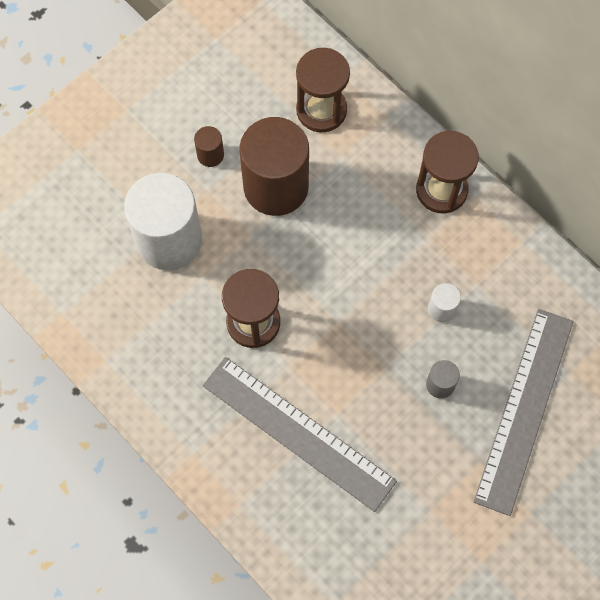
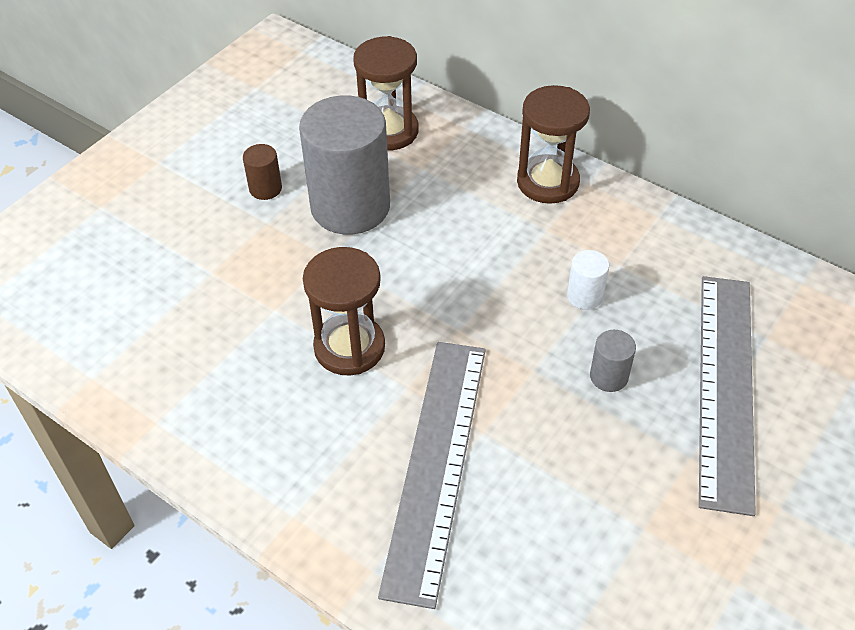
camera: 10 degrees left, 20 degrees down
(169, 240) = (226, 278): white cylinder -> none
(276, 186) = (350, 207): brown cylinder -> grey cylinder
(298, 433) = (436, 464): grey ruler -> grey ruler turned 75 degrees clockwise

